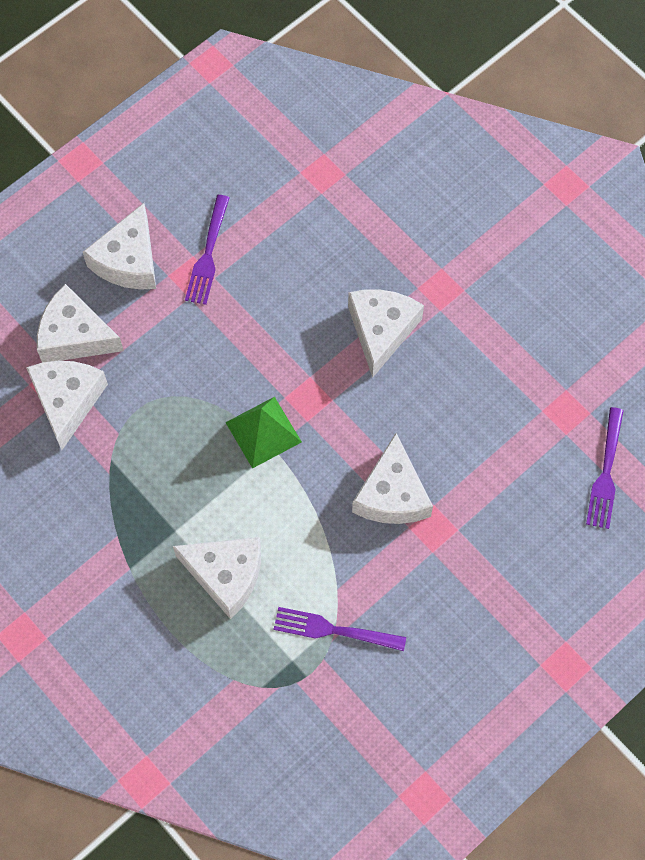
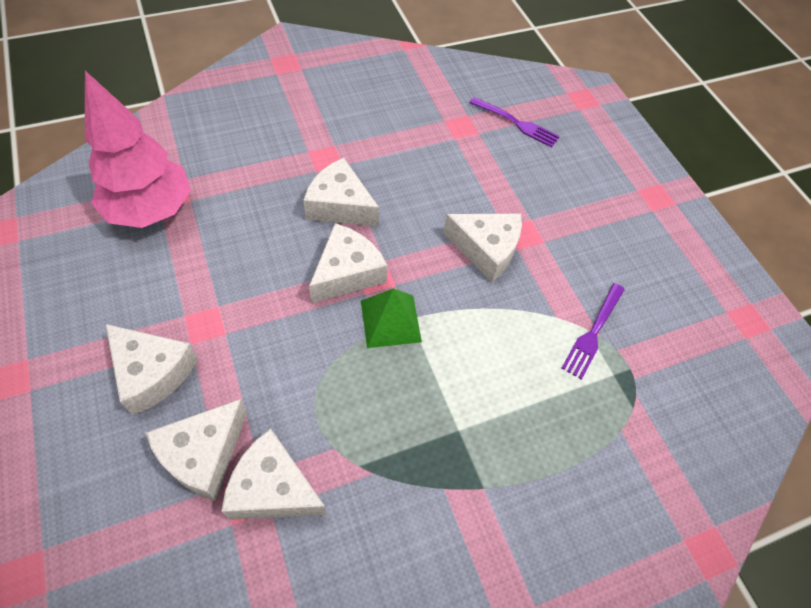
camera: 75 degrees left, 10 degrees down
(208, 254) = (191, 302): purple fork -> none
(226, 575) = (518, 400): white cheese -> white cheese (347, 273)
(292, 167) = (151, 210): none -> pink tree

